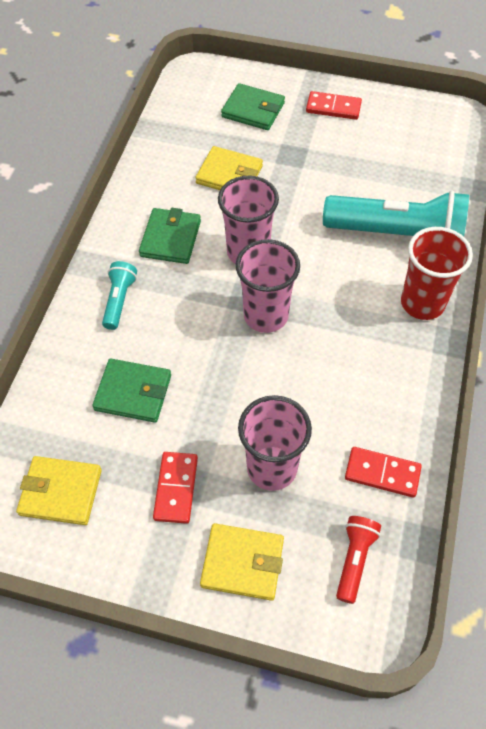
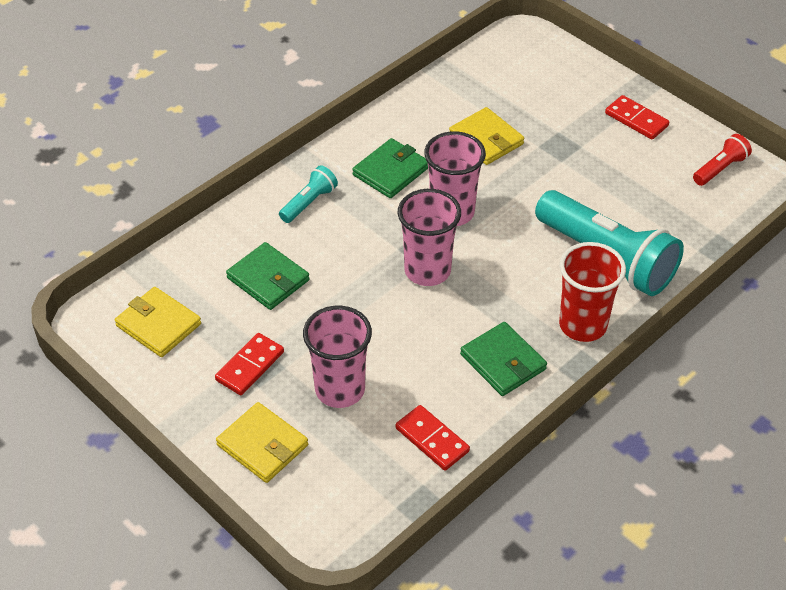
camera: 30 degrees right, 10 degrees down
(253, 110) = (554, 91): green wallet -> green wallet (503, 362)
(354, 560) = (356, 490): red flashlight -> red flashlight (720, 169)

